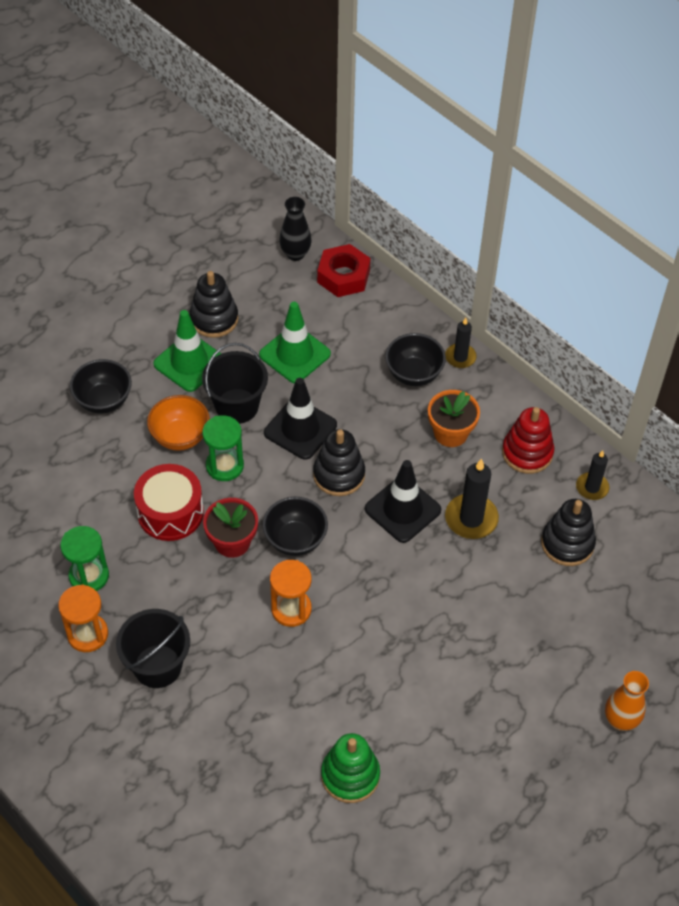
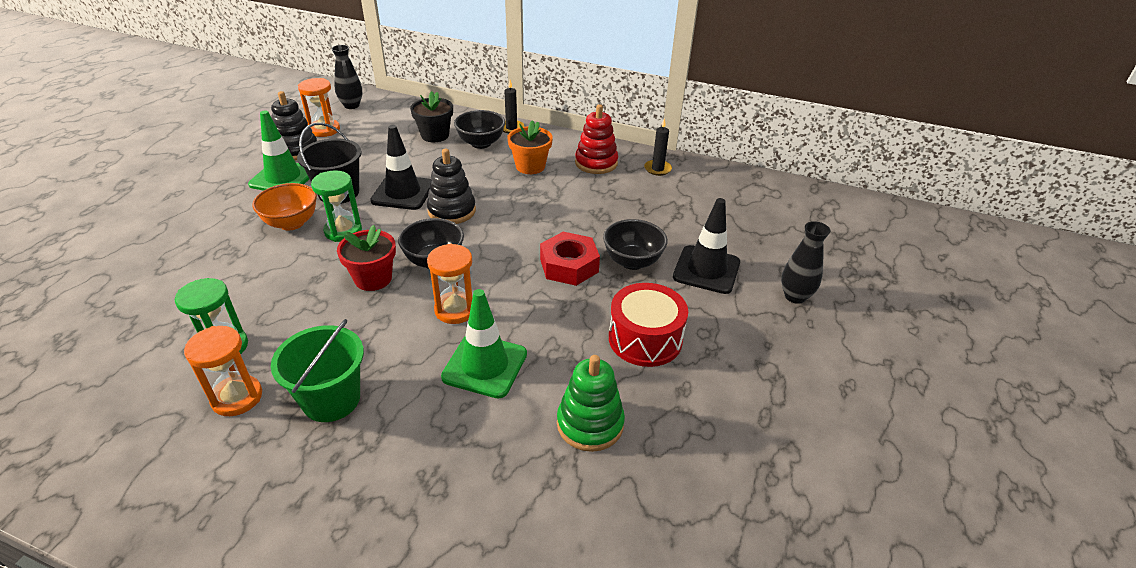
camera: 25 degrees left, 15 degrees down
(104, 400) = (205, 218): black bowl -> black bowl (632, 261)
(157, 666) = (331, 399): black bucket -> green bucket
(170, 512) = (300, 275): red drum -> red drum (645, 339)
(252, 292) = (324, 130): none -> orange hourglass
(294, 354) = (377, 154): green traffic cone -> green traffic cone (485, 365)
(343, 276) = (396, 108): red nut -> red nut (569, 266)
(368, 342) = (435, 135): none -> black flower pot
(402, 509) = (519, 217): black traffic cone -> black traffic cone (706, 270)
(471, 518) = (579, 208): black candle -> none
(567, 543) = (664, 202): black stacking toy -> none
(620, 720) = (795, 296): orange vase -> black vase

